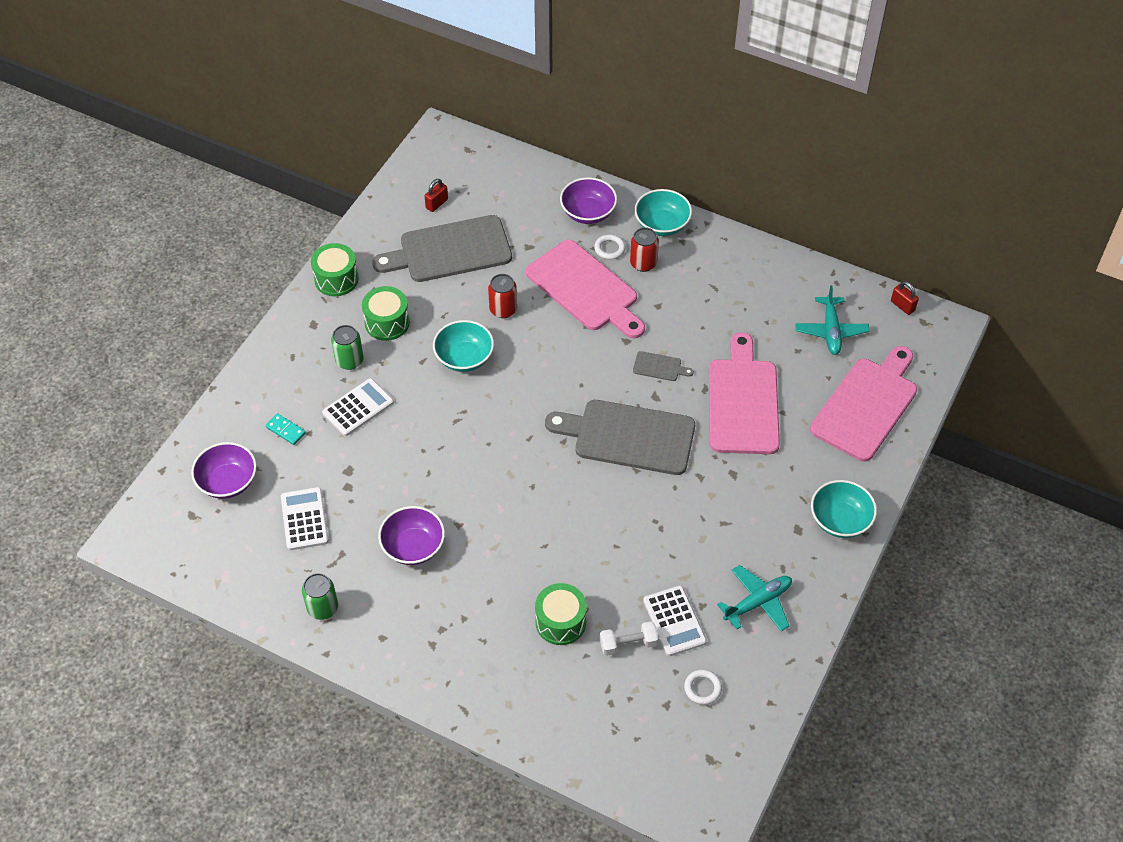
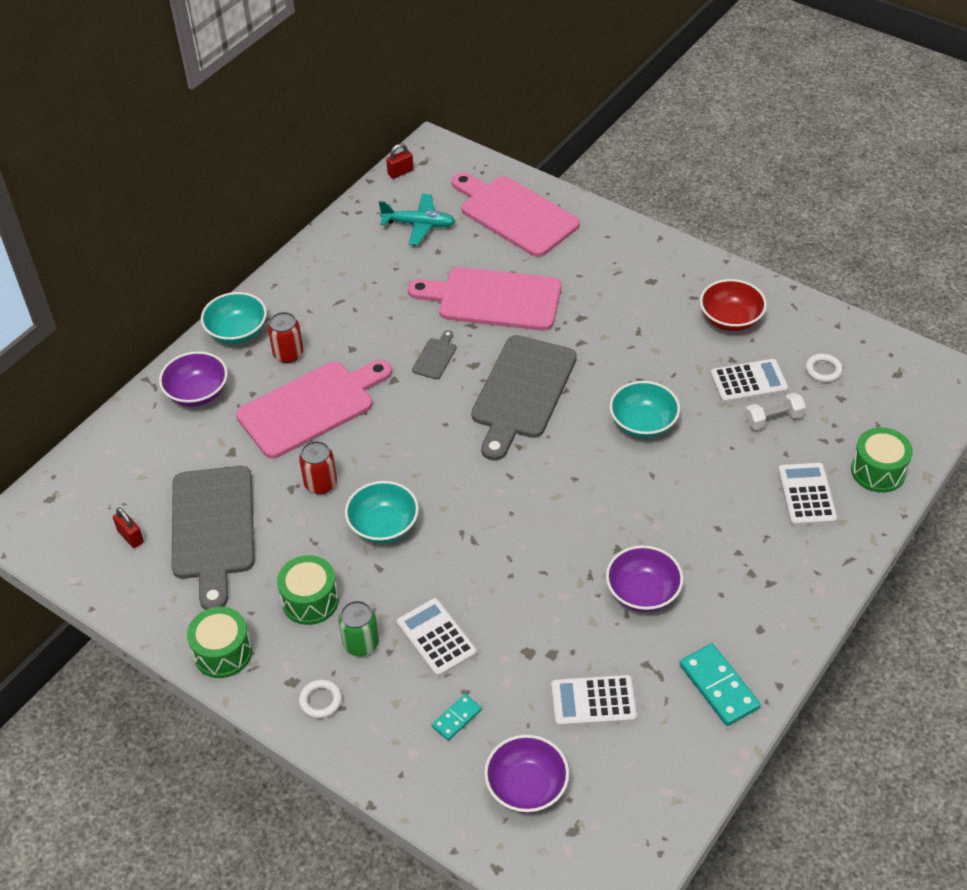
camera: 80 degrees left, 5 degrees down
(323, 608) = (719, 686): green can -> turquoise domino
(537, 674) = (806, 495): none -> white calculator
(560, 622) = (746, 470): green drum -> green drum (878, 471)
(609, 249) = (258, 380): white ring -> white ring (320, 701)
(628, 644) = (773, 419): white dumbbell -> white dumbbell turned 75 degrees clockwise
(758, 602) = (730, 319): turquoise plane -> red bowl
(840, 520) = (644, 251): turquoise bowl -> turquoise bowl (643, 424)

